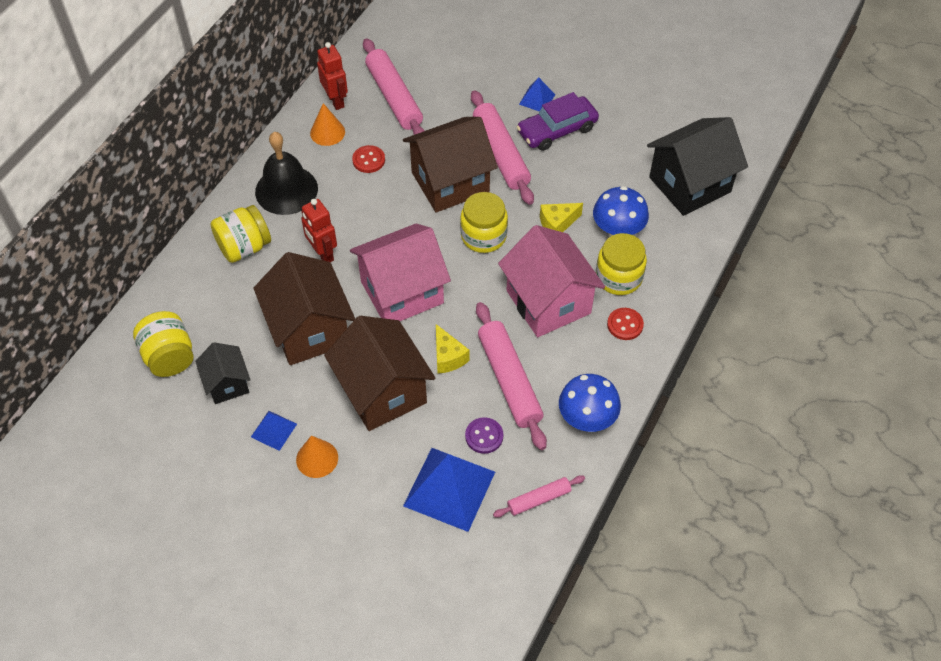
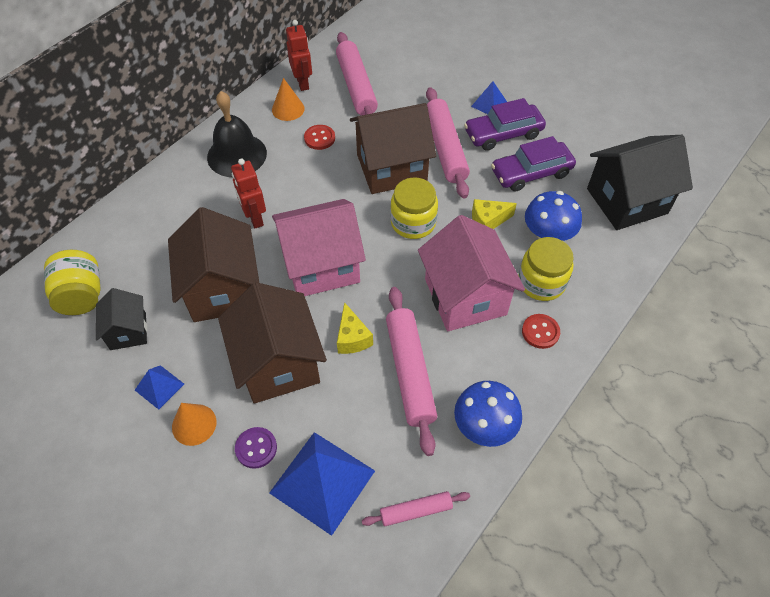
camera: 10 degrees right, 0 degrees up
(244, 247) = (183, 202): yellow jar -> none
(484, 436) = (371, 429): purple button -> purple button (256, 448)
(592, 168) = (531, 173): none -> purple car

